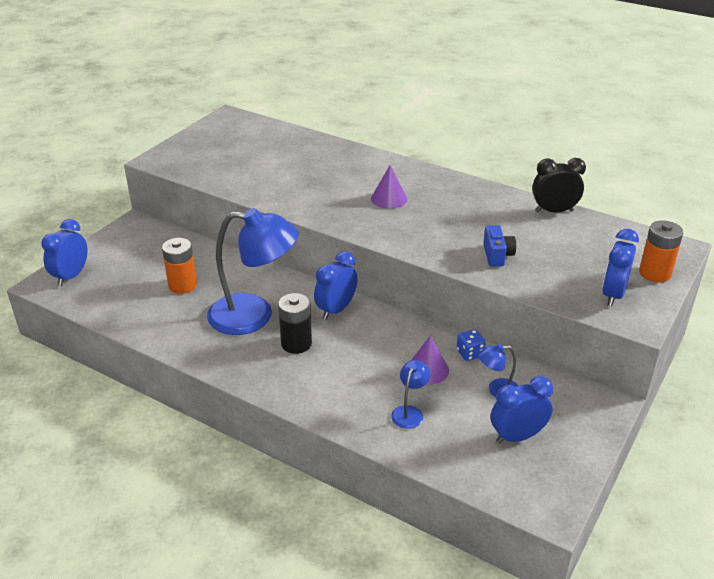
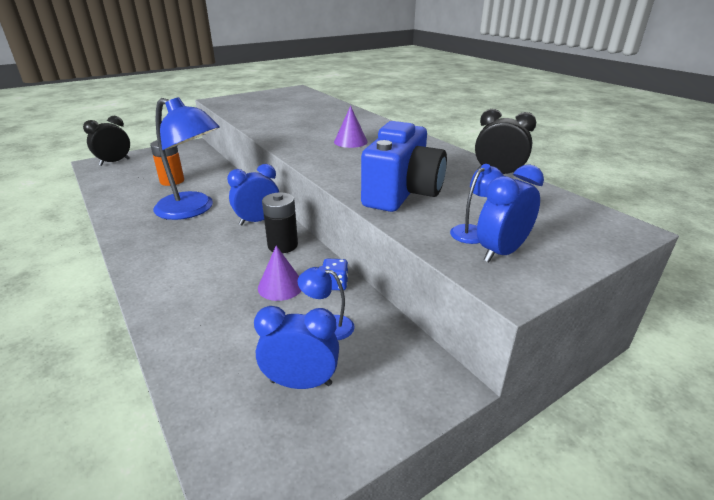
camera: 25 degrees right, 5 degrees down
(71, 276) = (114, 162): blue clock -> black clock
(296, 343) = (197, 236): black battery -> black battery (282, 245)
(409, 412) = (221, 318): blue lamp -> blue lamp (473, 231)
(497, 255) = (402, 193): blue camera -> blue camera, size x2.14
(654, 273) = (575, 245): orange battery -> none

